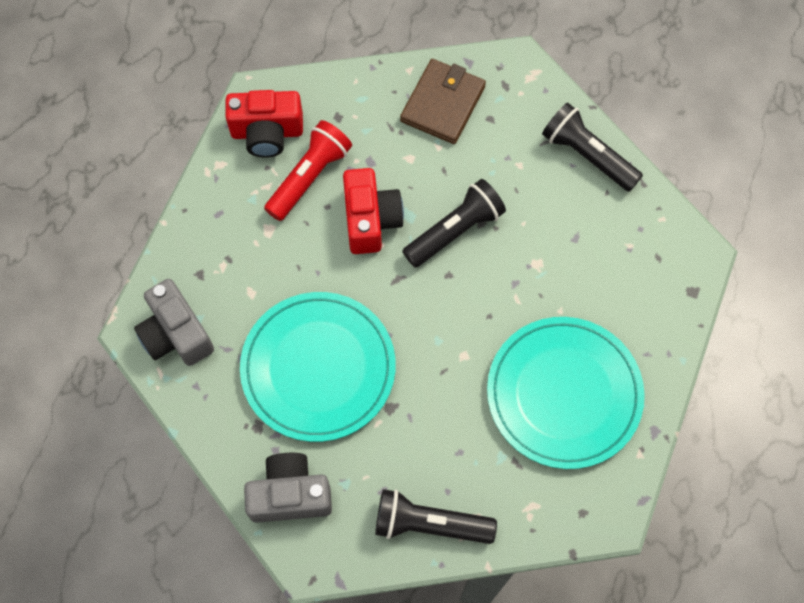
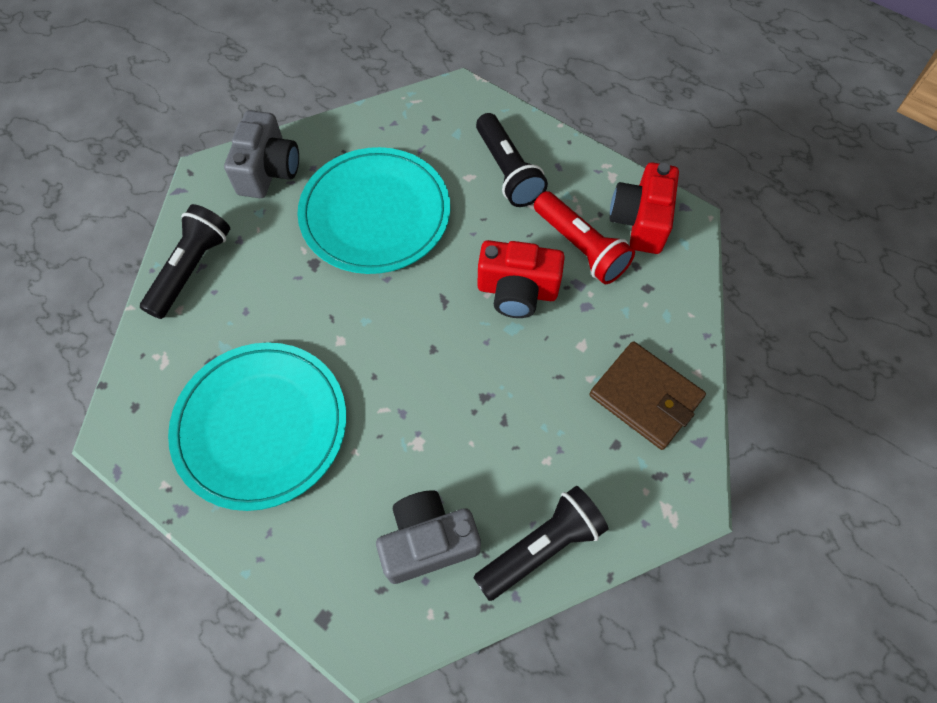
camera: 105 degrees right, 5 degrees down
(176, 334) = (447, 116): grey camera -> grey camera (428, 541)
(455, 231) = (482, 368): black flashlight -> black flashlight (507, 171)

